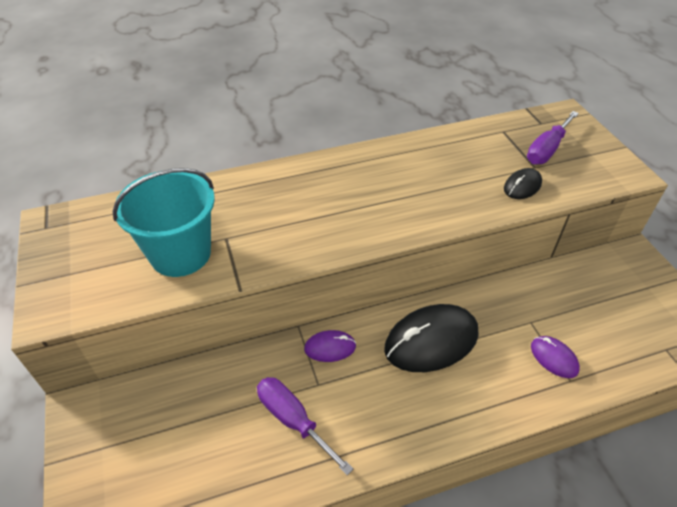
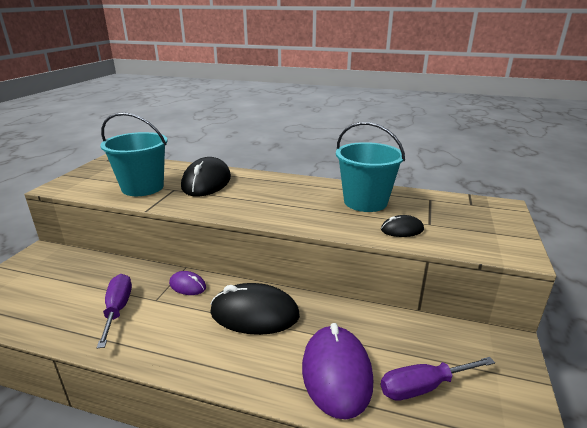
camera: 35 degrees right, 20 degrees down
(251, 207) = (206, 182): none -> black mouse
(453, 161) = (365, 202): none -> turquoise bucket
(547, 150) = (454, 218): purple screwdriver -> purple screwdriver (423, 387)
(554, 358) = (336, 373): purple mouse -> purple mouse, size x1.98

